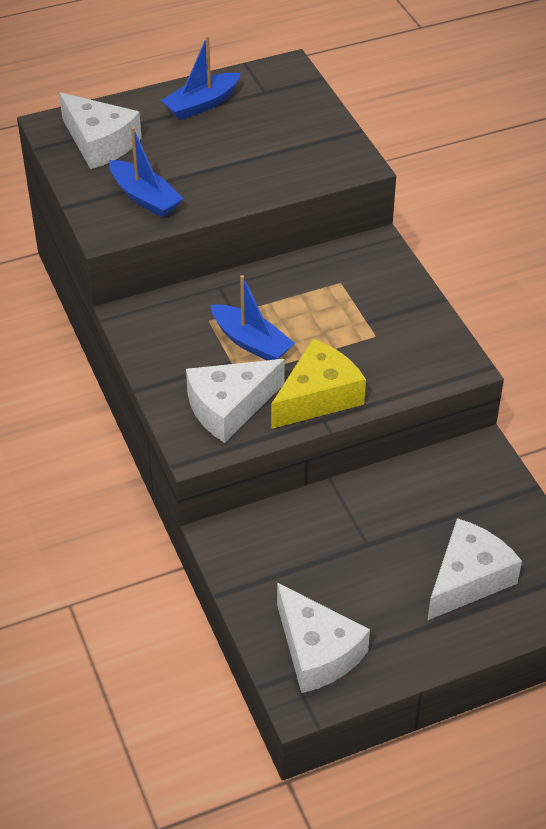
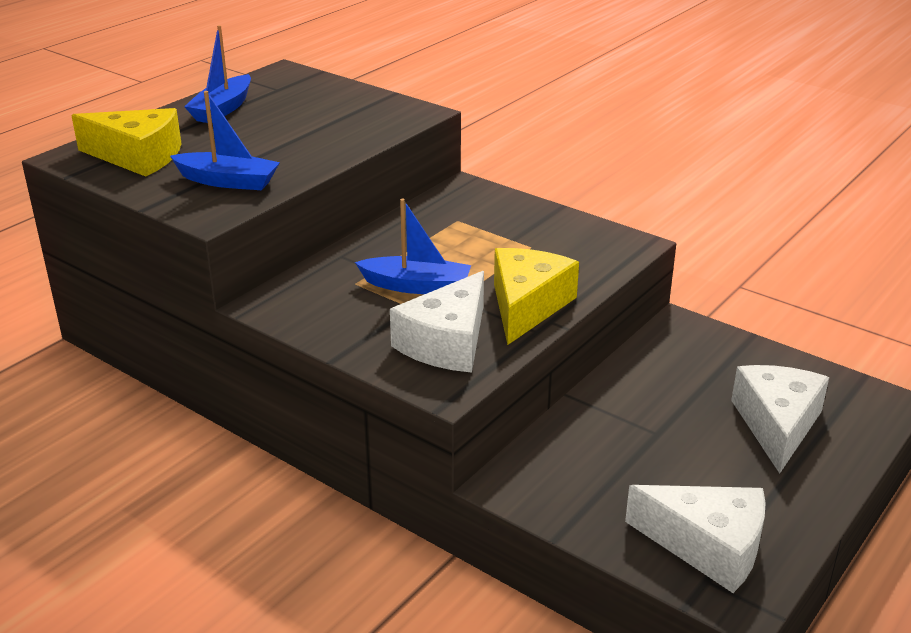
camera: 30 degrees left, 15 degrees down
(100, 143) = (138, 156): white cheese -> yellow cheese

